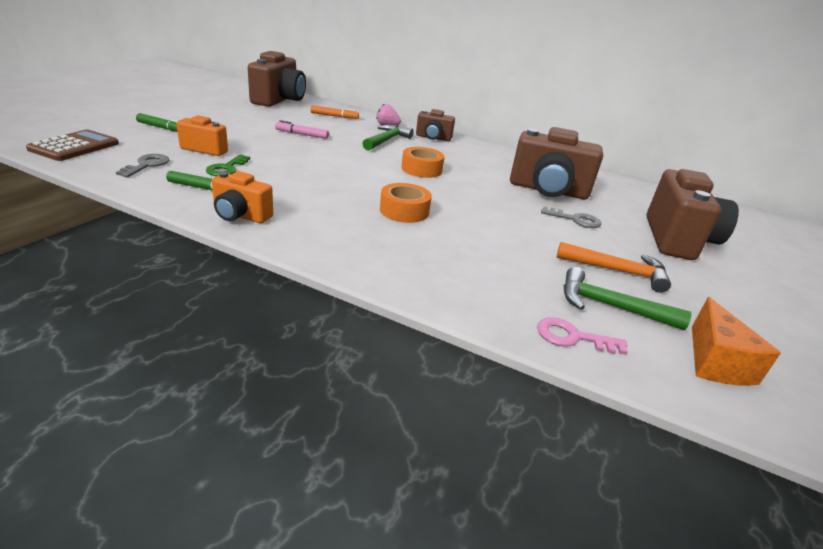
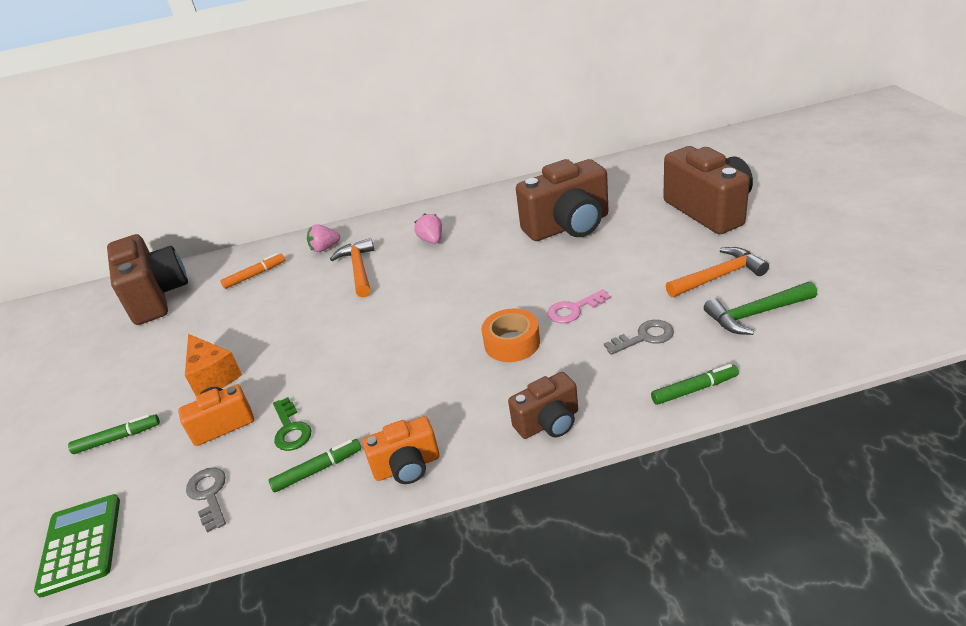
camera: 30 degrees left, 5 degrees up
(75, 146) = (81, 544): brown calculator -> green calculator
(302, 134) = (272, 326): pink marker -> none
(387, 140) = (358, 269): green hammer -> orange hammer
(421, 169) = (447, 282): orange tape -> none
(433, 138) = (390, 232): brown camera -> brown camera (548, 423)
(449, 151) = (432, 240): none -> pink strawberry
(476, 306) = (694, 389): none -> green marker
(572, 337) = (773, 361): pink key -> pink key (574, 309)
(575, 220) = (629, 245): grey key -> grey key (644, 337)
(715, 362) = (854, 309): orange cheese -> orange cheese (213, 376)

